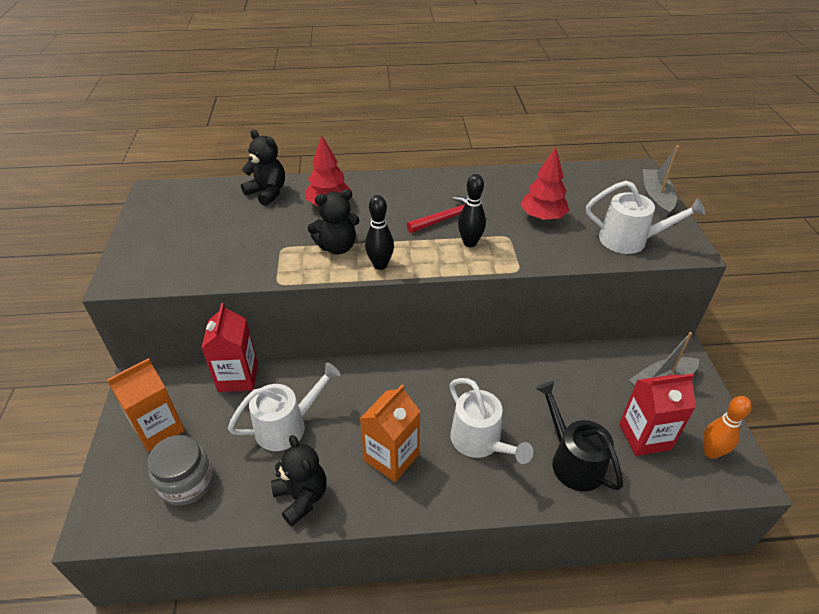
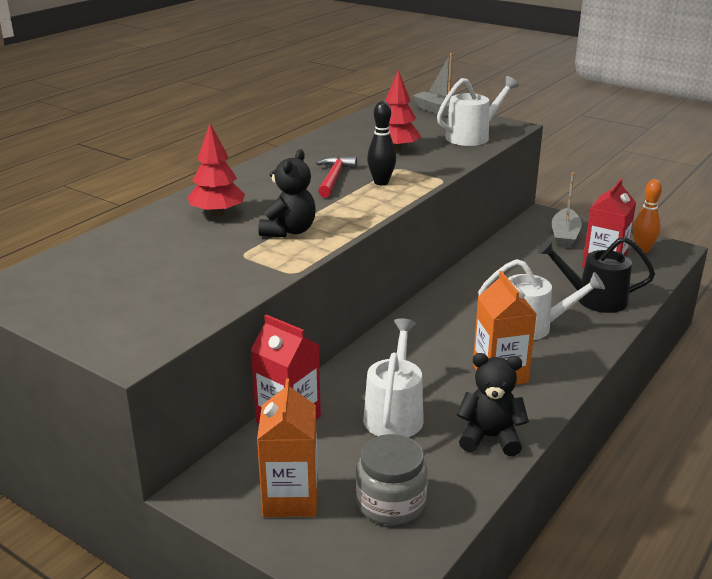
camera: 50 degrees left, 15 degrees down
(267, 193) = (136, 233): black teddy bear -> none
(380, 265) = (347, 223): black bowling pin -> none

